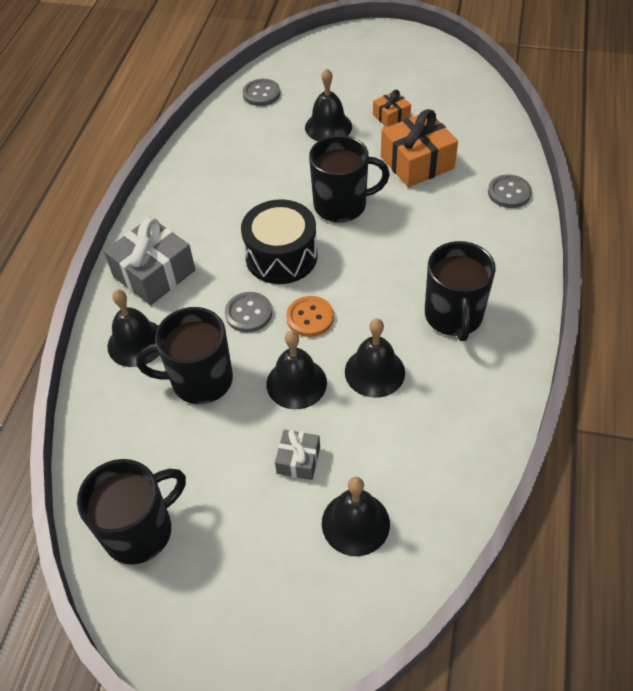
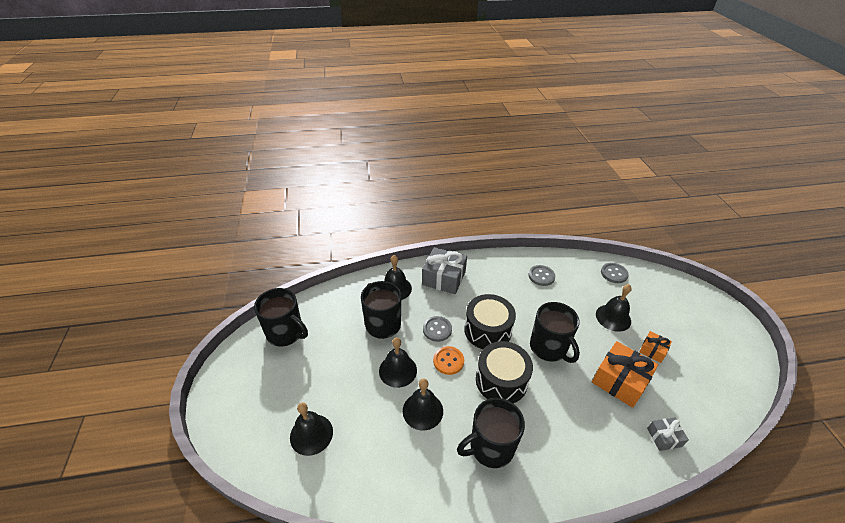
camera: 65 degrees right, 10 degrees down
(298, 460) = (345, 389): grey gift -> grey gift (664, 437)
(367, 271) = (501, 381): none -> black drum
(509, 193) = (635, 456): grey button -> grey button (541, 276)

